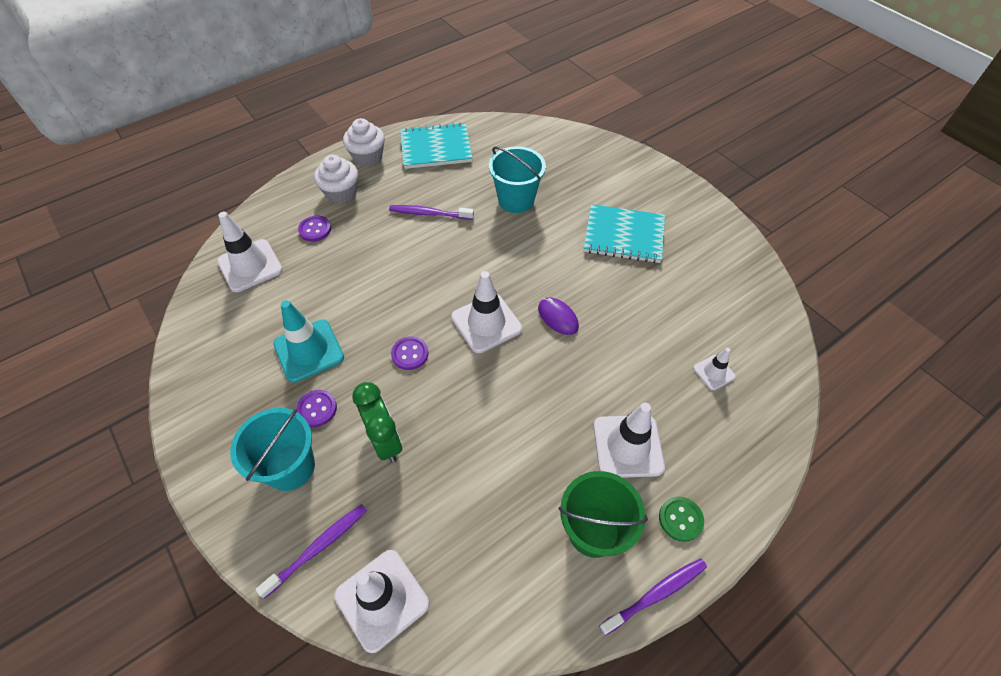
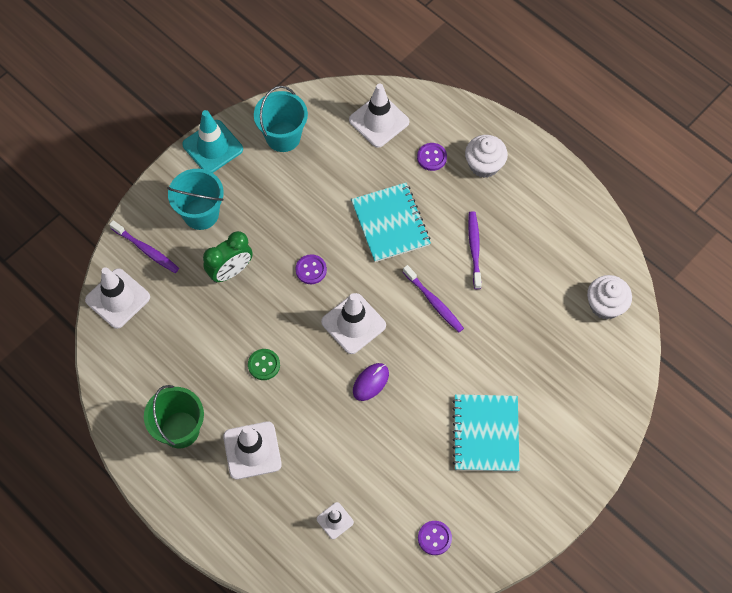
camera: 80 degrees right, 10 degrees up
(309, 350) = (301, 194): turquoise traffic cone -> turquoise traffic cone (212, 147)
(317, 409) = (250, 216): purple button -> purple button (434, 538)
(368, 156) = (541, 173): white cupcake -> white cupcake (605, 305)
(436, 148) = (571, 233): turquoise notebook -> turquoise notebook (390, 223)
(516, 200) = (512, 325): turquoise bucket -> turquoise bucket (283, 137)
(656, 594) = (140, 476): purple toothbrush -> purple toothbrush (434, 302)
(680, 519) = (197, 492): green button -> green button (264, 365)

